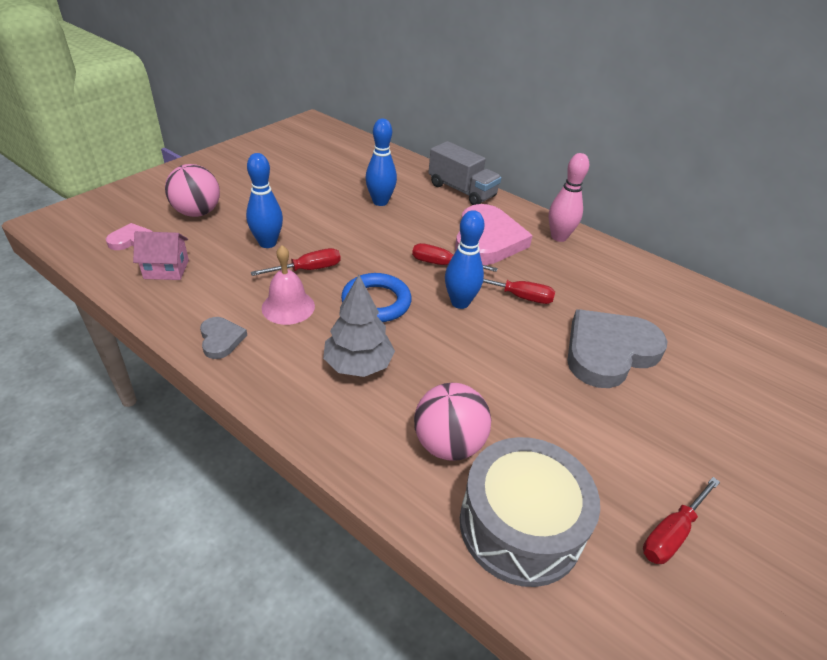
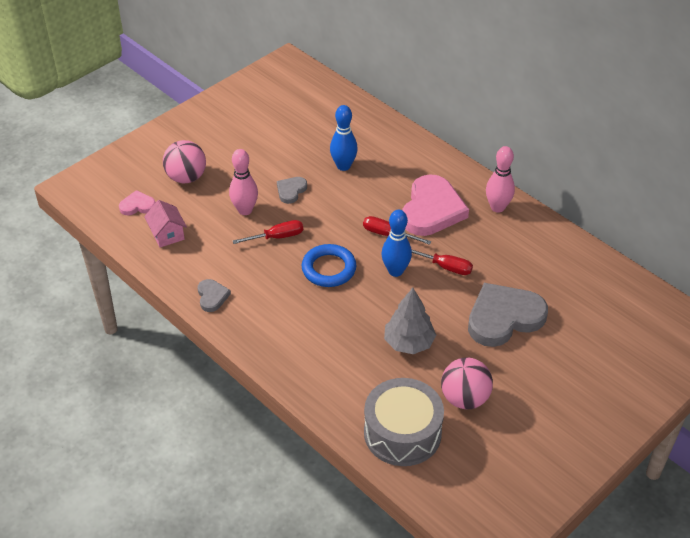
camera: 10 degrees right, 5 degrees up
(166, 269) = (167, 234): pink house -> pink house turned 60 degrees clockwise
(267, 243) = (245, 210): blue bowling pin -> pink bowling pin
(288, 307) = (261, 271): pink bell -> none
(322, 224) = (291, 191): none -> grey heart
(358, 365) = (310, 320): grey tree -> grey tree (409, 343)
(448, 444) = (365, 380): pink ball -> pink ball (464, 398)
(461, 190) = (420, 153): grey truck -> none
(671, 534) = (499, 444): red screwdriver -> none

